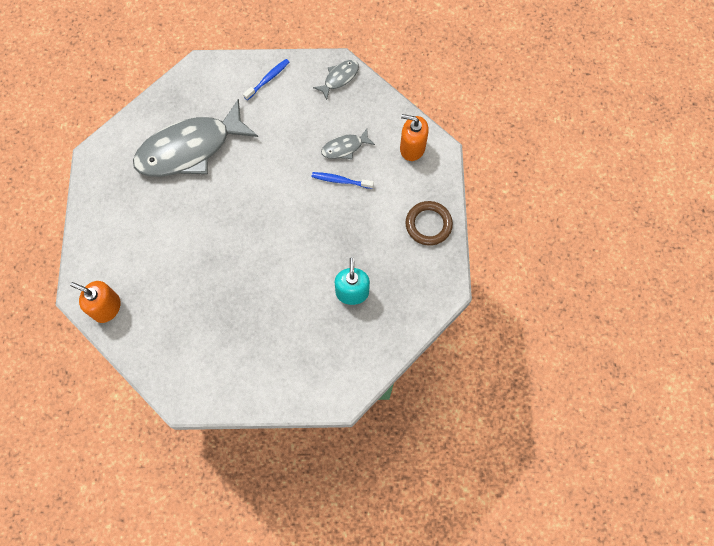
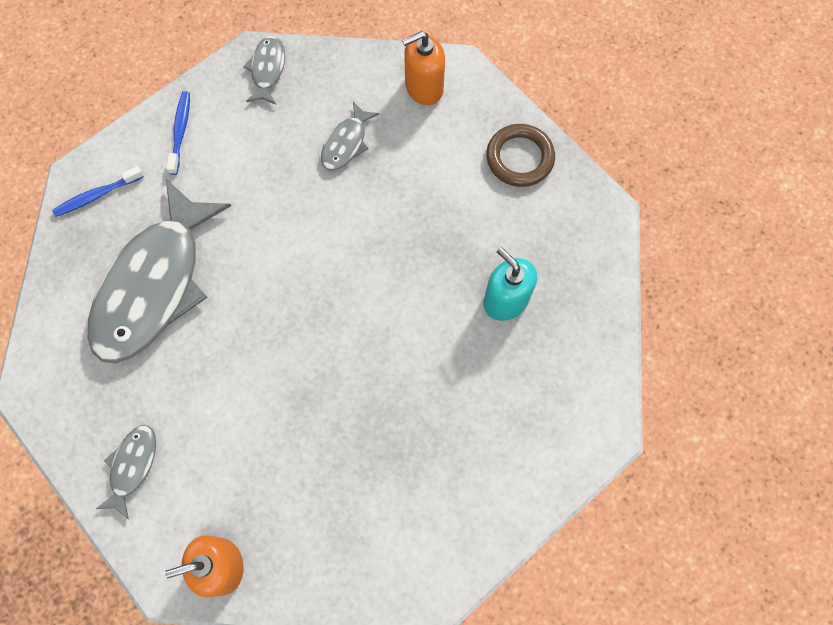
camera: 40 degrees left, 0 degrees up
(107, 228) = (132, 466): none -> grey fish
(340, 180) = (375, 184): blue toothbrush -> blue toothbrush (97, 195)

